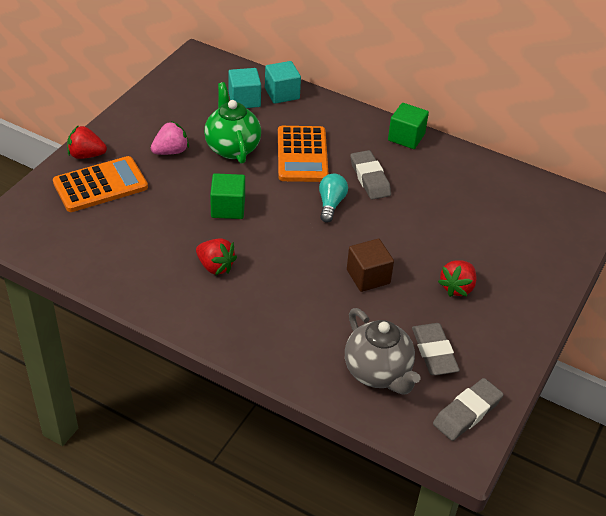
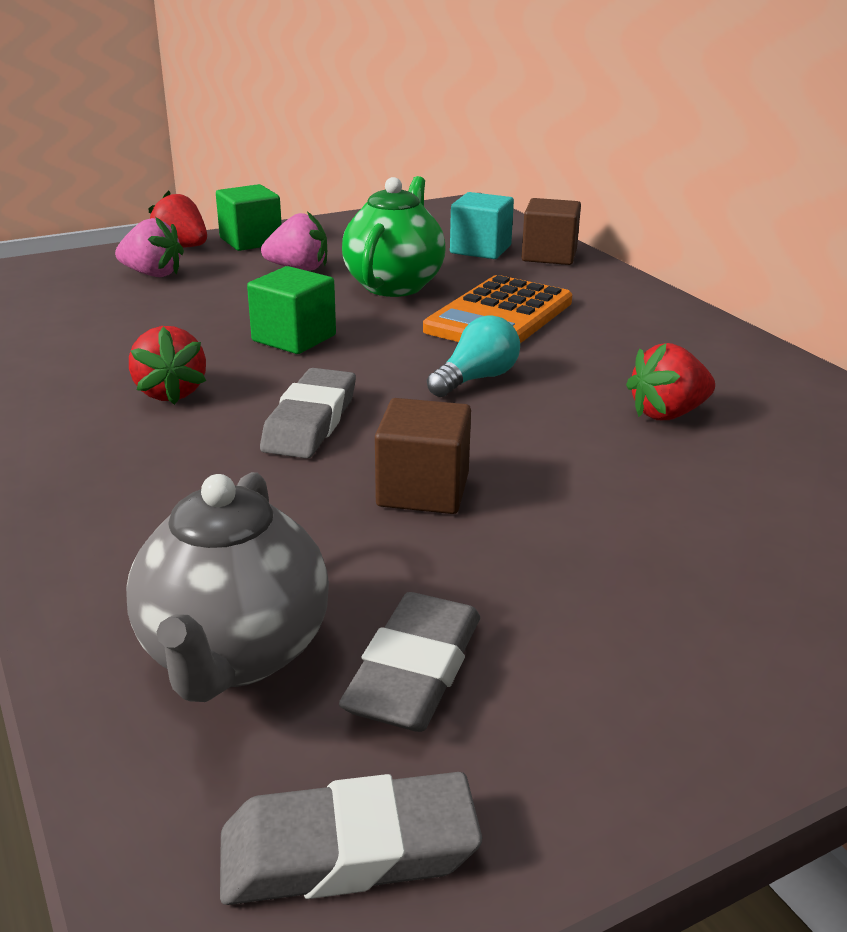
camera: 35 degrees right, 15 degrees down
(100, 185) = (152, 274): orange calculator -> pink strawberry
(282, 93) = (549, 255): turquoise cube -> brown cube
(370, 178) = (591, 369): grey eraser -> grey eraser (310, 422)
(406, 137) = (723, 341): green cube -> green cube (251, 241)
(457, 287) = (608, 574): red strawberry -> red strawberry (667, 414)

